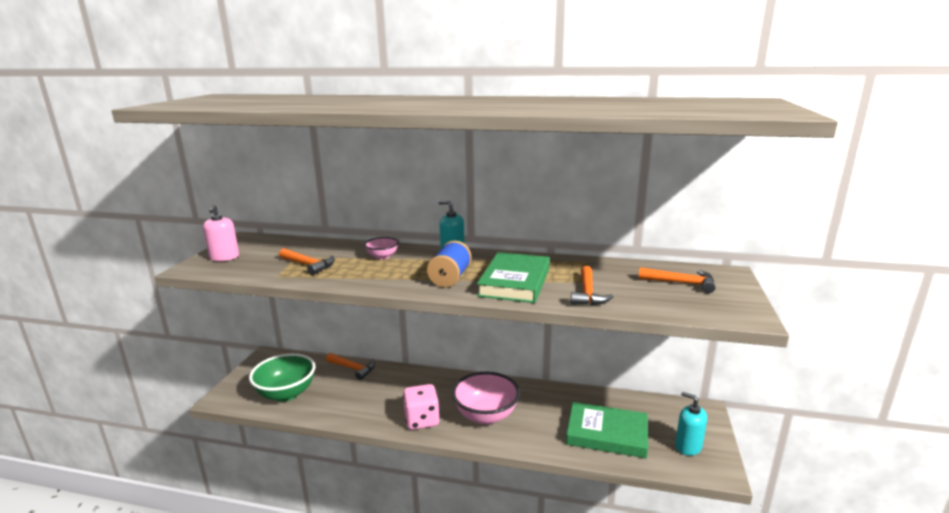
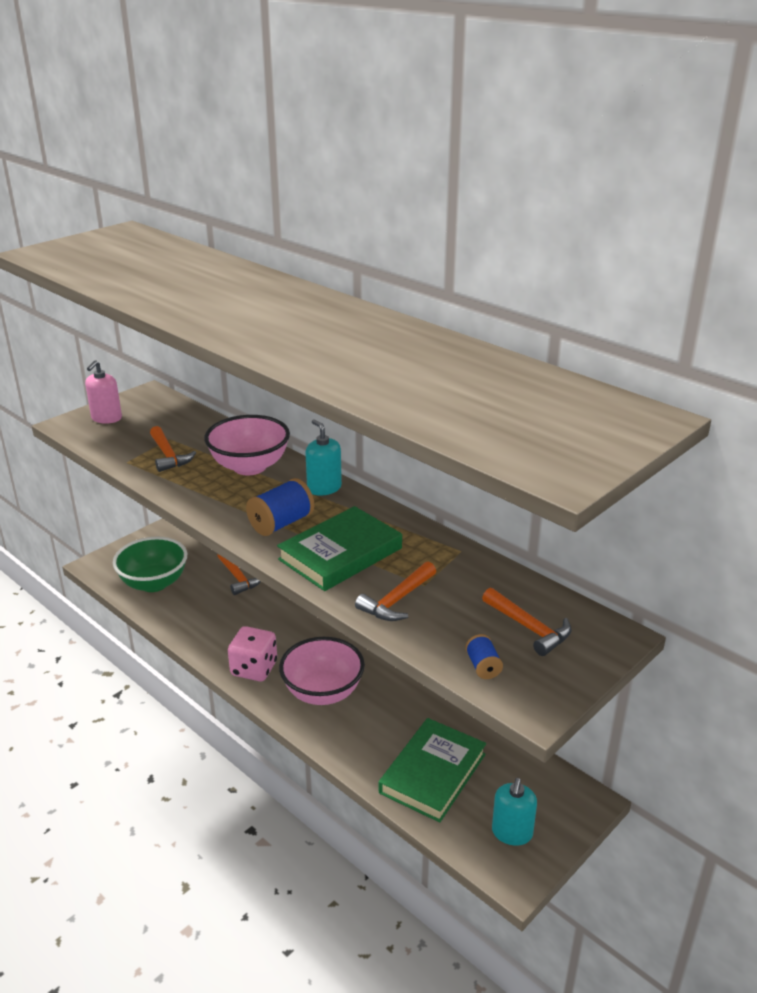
camera: 30 degrees right, 10 degrees up
(382, 256) = (249, 467): pink bowl -> pink bowl, size x2.00
(607, 434) = (433, 773): green book -> green book turned 75 degrees clockwise
(688, 446) = (512, 833): turquoise soap dispenser -> turquoise soap dispenser turned 150 degrees counterclockwise
(689, 308) = (483, 666): none -> blue spool

